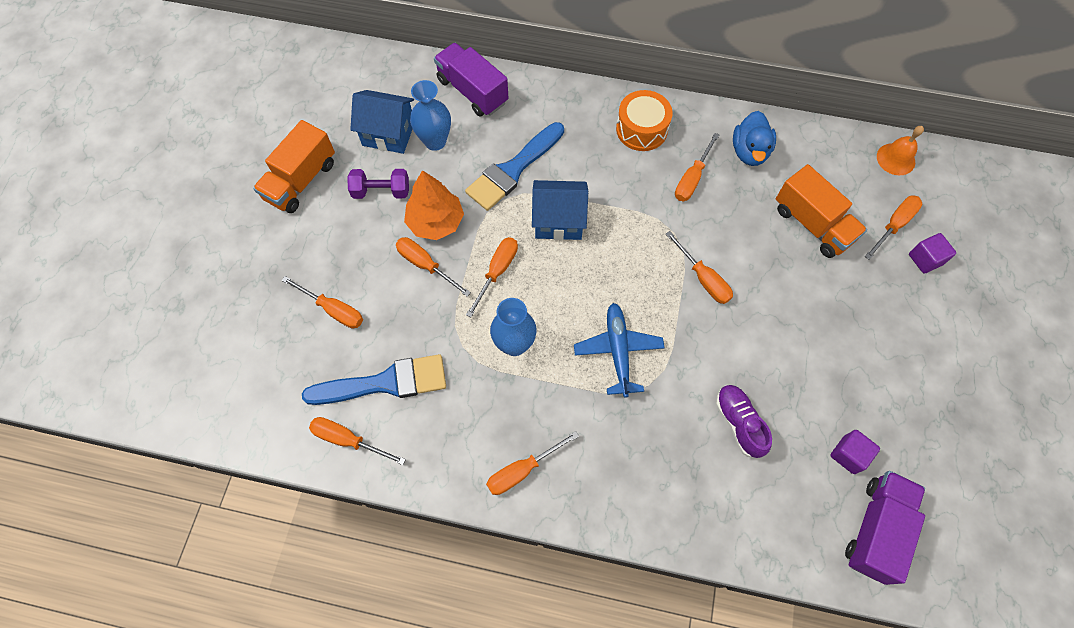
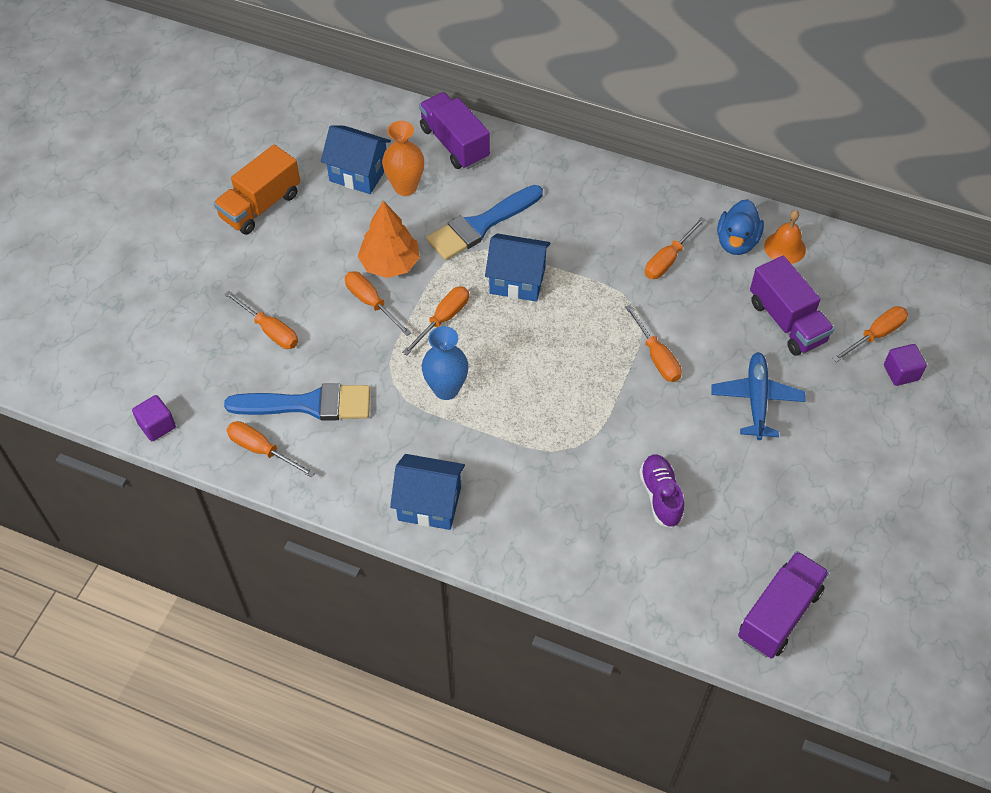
camera: 10 degrees right, 10 degrees down
(381, 191) = (340, 227): purple dumbbell -> none
(435, 141) = (405, 187): blue vase -> orange vase
(522, 470) = (429, 504): orange screwdriver -> blue house
(618, 351) = (551, 411): blue plane -> blue plane (756, 400)
(641, 129) = (625, 204): orange drum -> none
(812, 224) = (787, 321): orange truck -> purple truck
(848, 455) = (768, 542): purple cube -> purple cube (157, 426)
(895, 159) = (895, 271): orange bell -> orange bell (785, 247)

